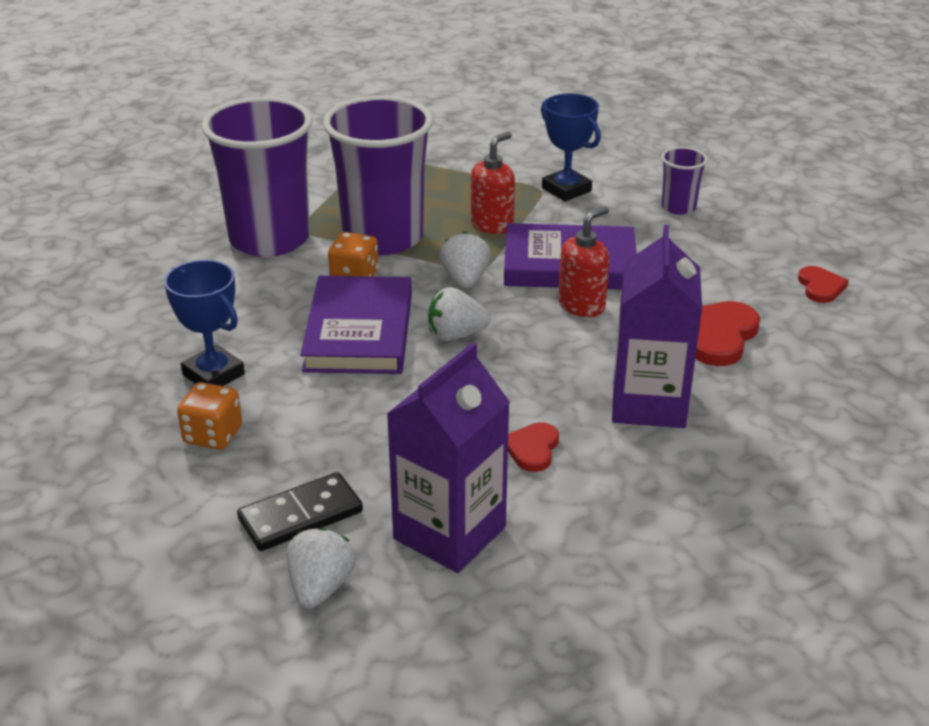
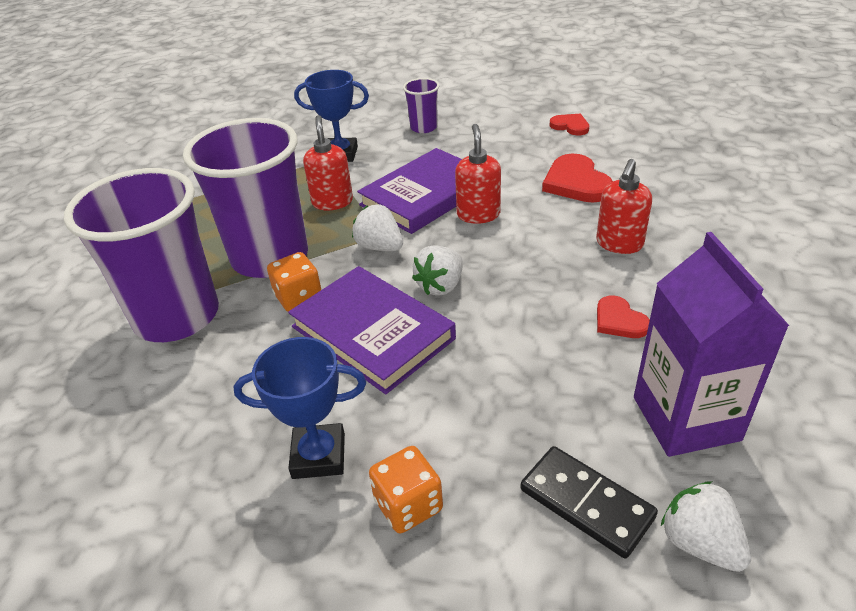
camera: 45 degrees left, 5 degrees up
(301, 516) = (586, 503): black domino -> black domino turned 60 degrees counterclockwise
(648, 403) = (619, 244): purple carton -> red soap dispenser

